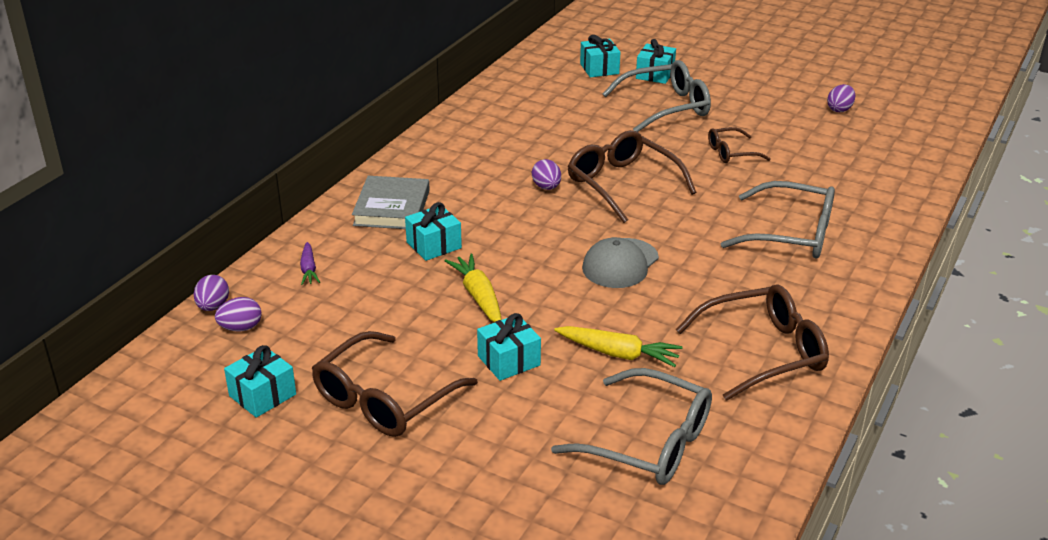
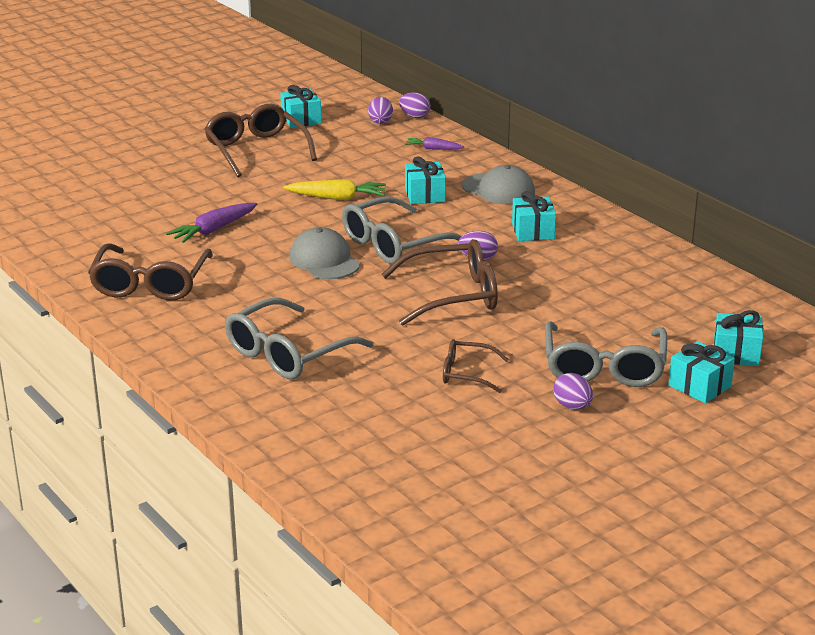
camera: 115 degrees right, 5 degrees down
(392, 208) = (498, 189): grey book -> grey cap
(508, 360) = (250, 193): turquoise gift -> turquoise gift (533, 231)
(618, 354) = (214, 230): yellow carrot -> purple carrot
(648, 442) = (116, 217): grey glasses -> grey glasses (394, 244)
(731, 153) = (467, 373): brown glasses -> brown glasses turned 90 degrees counterclockwise
(839, 109) = (517, 489): purple egg -> purple egg (572, 406)

